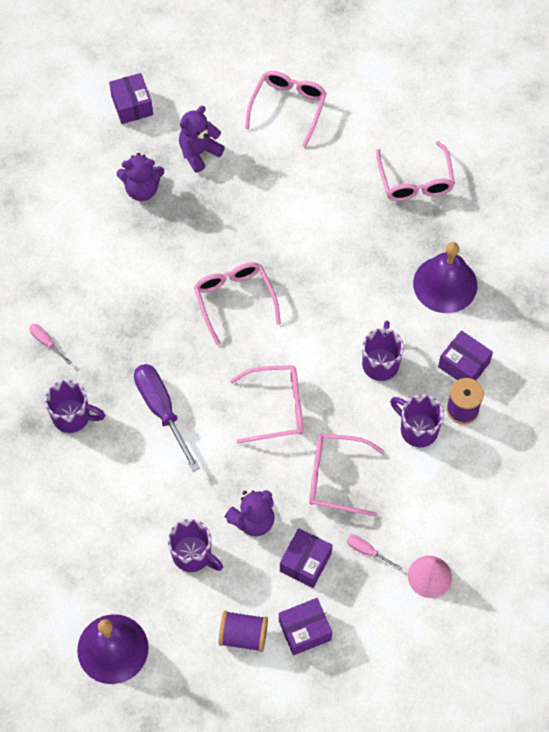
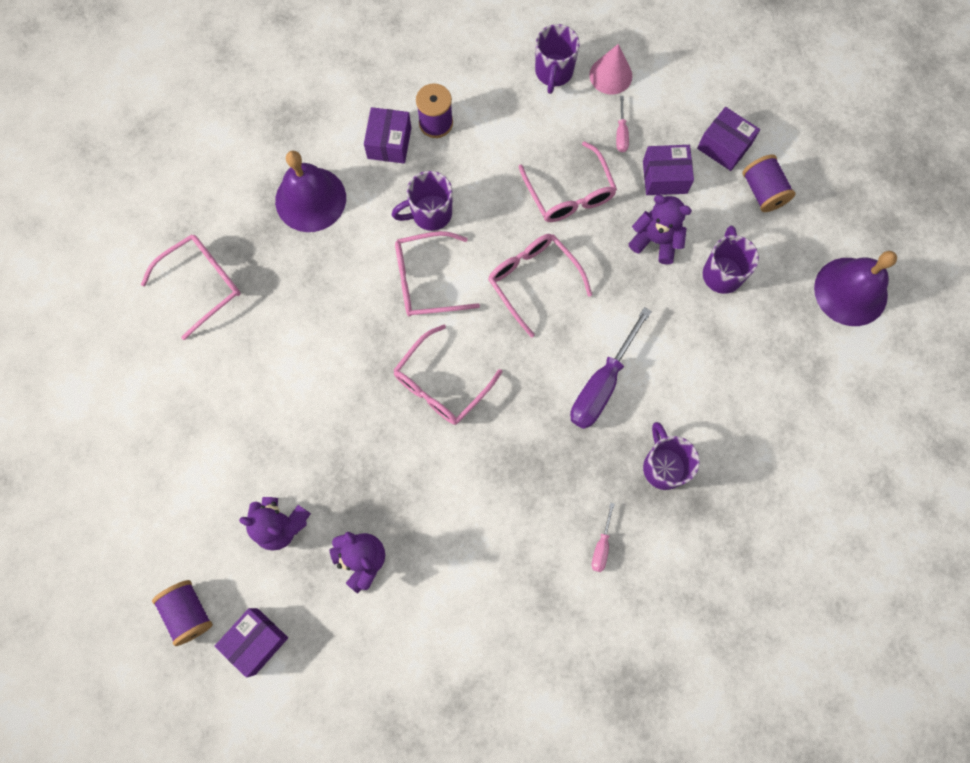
camera: 120 degrees left, 10 degrees up
(177, 76) = (189, 612): none -> purple spool
(288, 107) = (171, 461): pink glasses -> pink glasses (426, 280)
(417, 429) = (479, 150): purple mug -> purple mug (553, 72)

